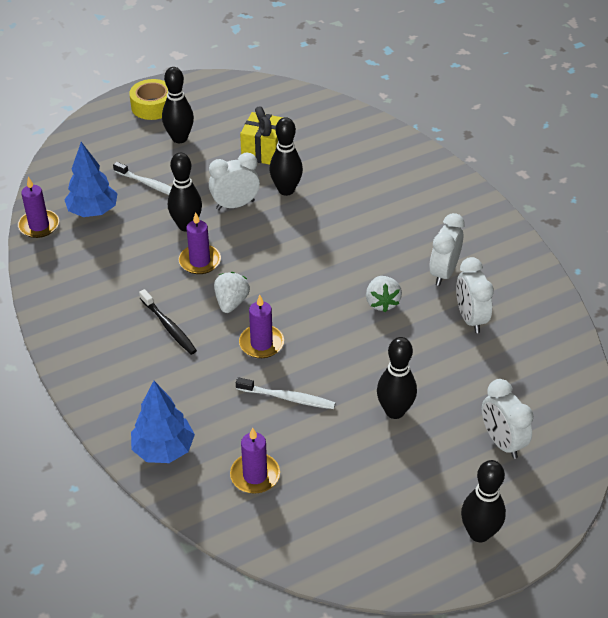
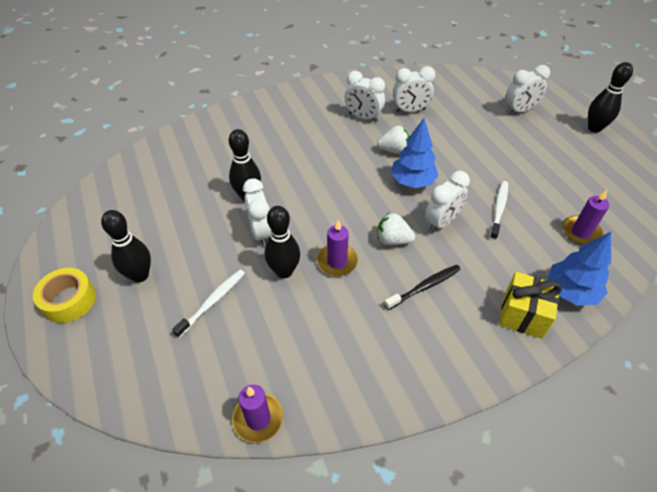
camera: 85 degrees left, 5 degrees up
(93, 211) = (244, 358): blue tree -> blue tree (412, 181)
(261, 343) = (441, 222): purple candle -> white clock
(264, 151) = (186, 208): yellow gift -> yellow gift (523, 315)
(394, 411) = (502, 154): black bowling pin -> none

